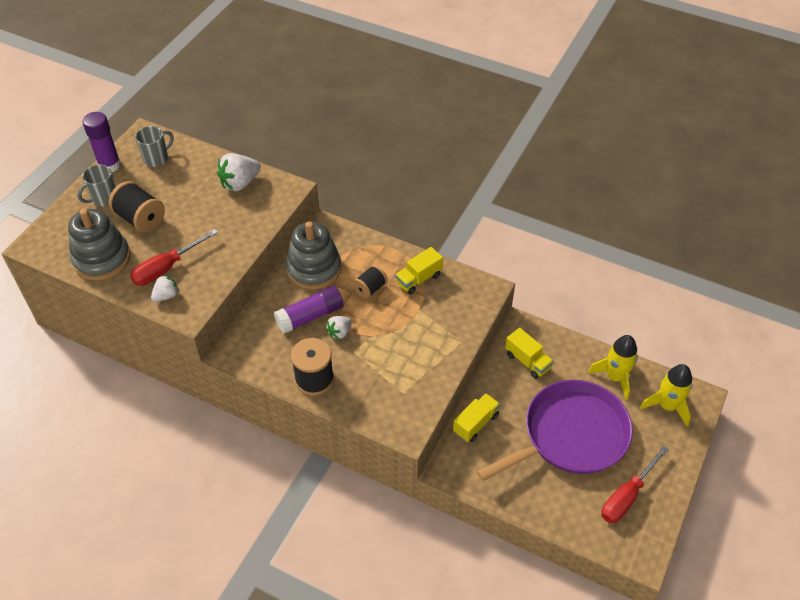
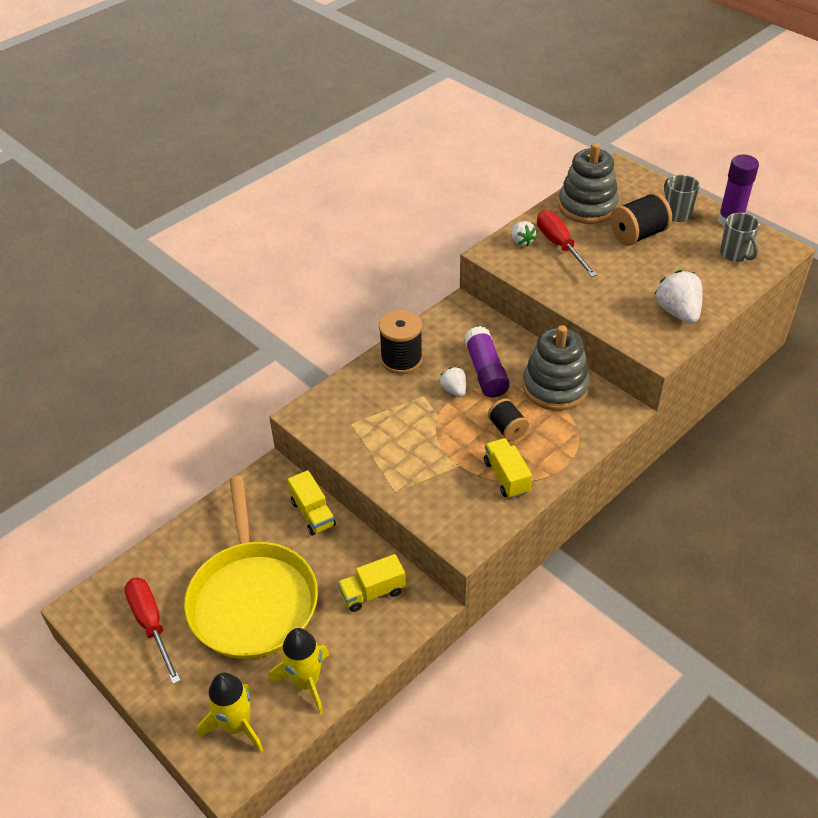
camera: 110 degrees right, 5 degrees down
(570, 435) = (252, 599): purple pan -> yellow pan

